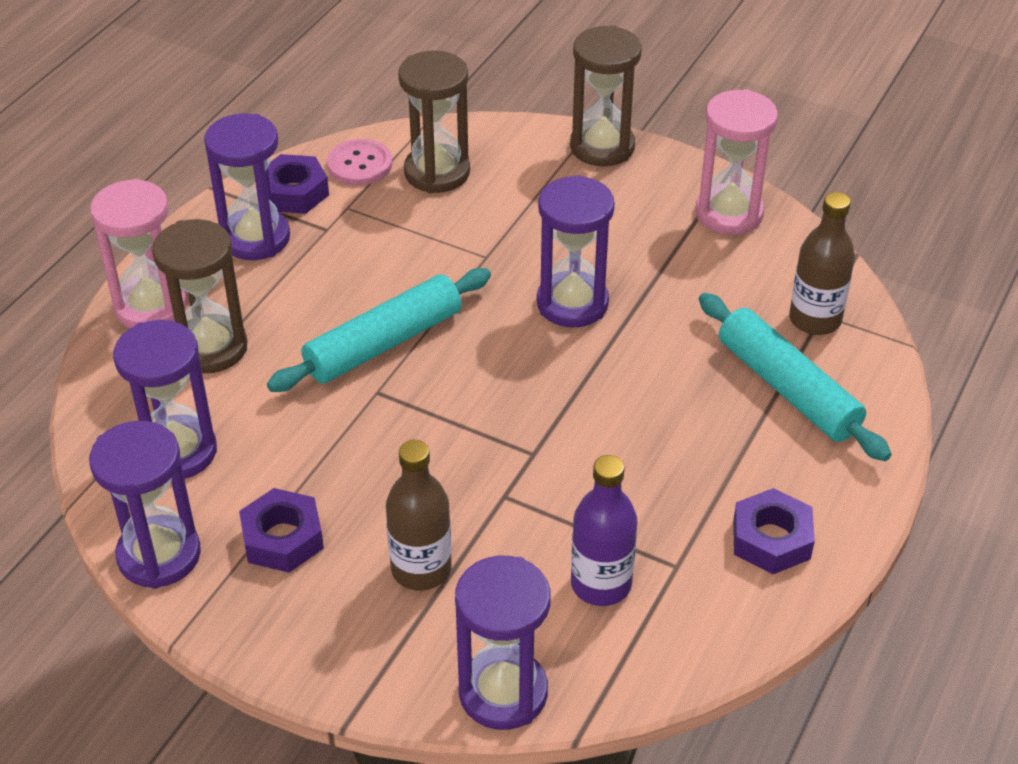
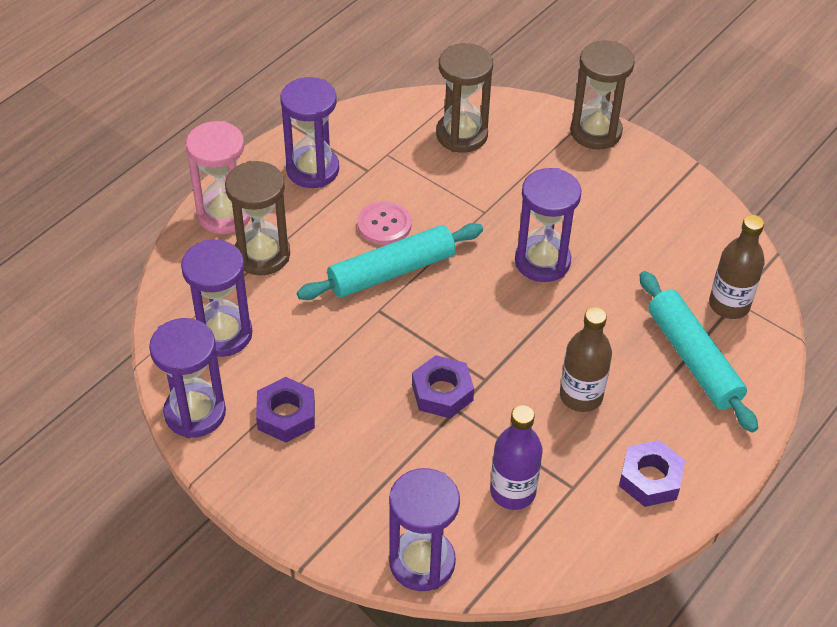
camera: 10 degrees right, 5 degrees up
(294, 192) = (349, 136): purple nut -> purple nut (442, 392)
(359, 164) = (403, 119): pink button -> pink button (384, 224)
(421, 569) = (382, 457): brown bottle -> brown bottle (581, 396)
(729, 213) = (683, 204): pink hourglass -> none

